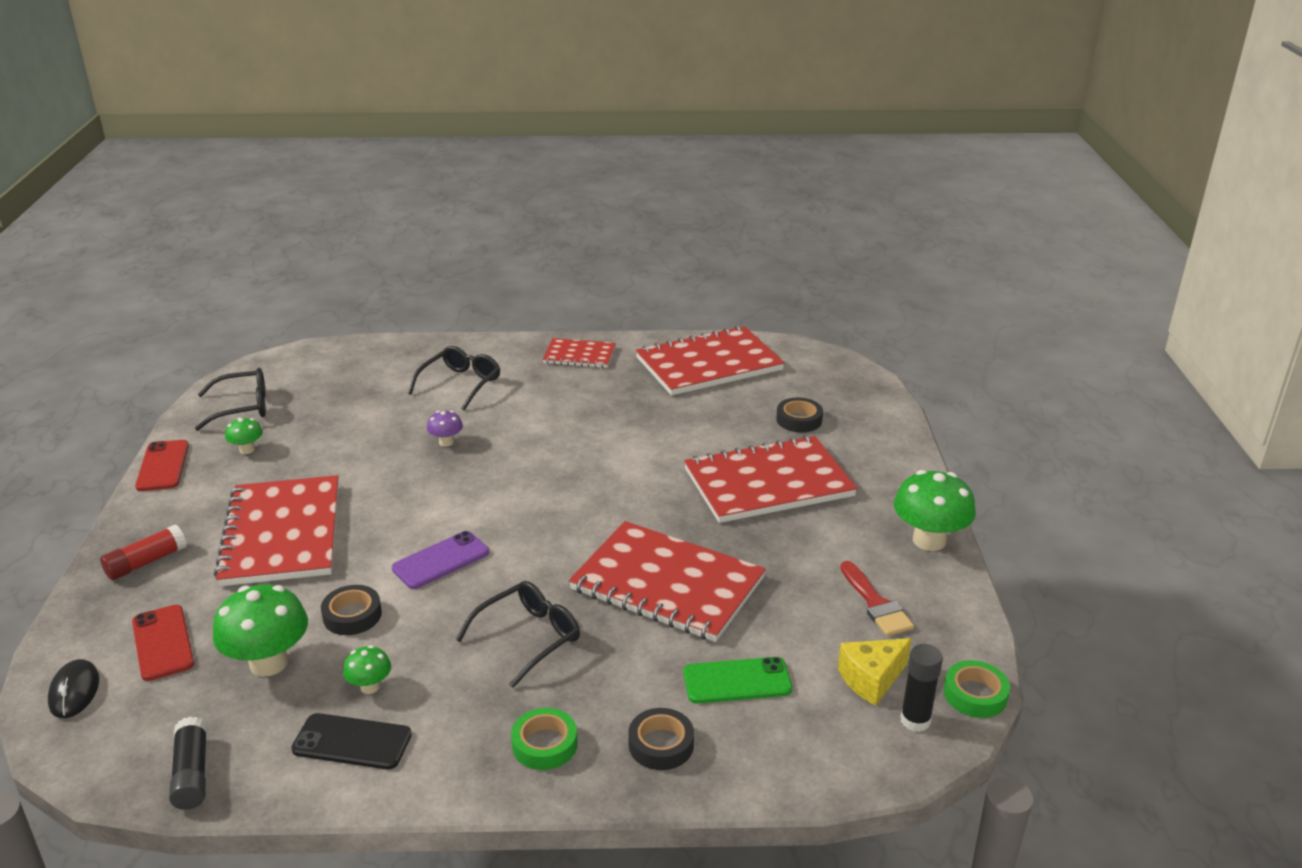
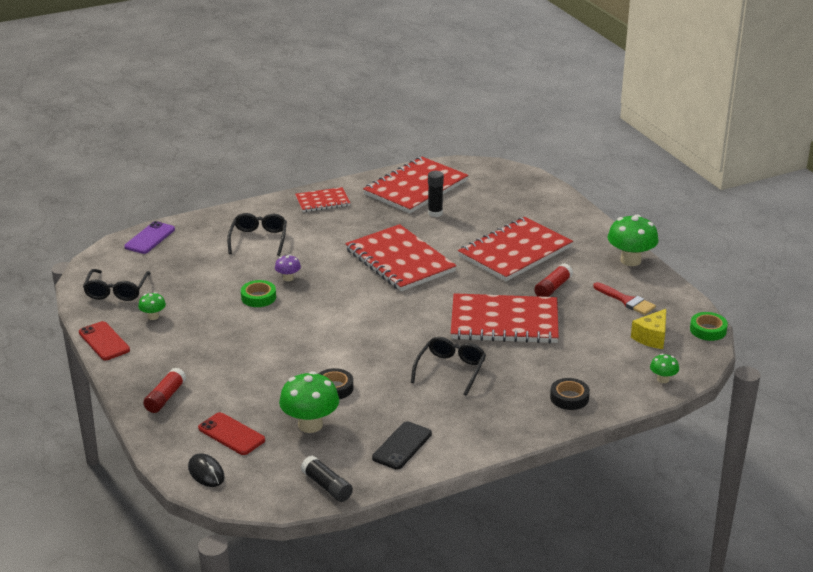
camera: 25 degrees left, 0 degrees up
(243, 407) = (116, 291): black glasses -> black glasses turned 135 degrees clockwise
(282, 533) = (237, 358): red notebook -> red notebook (399, 261)
(352, 742) = (402, 446): black phone -> black phone turned 45 degrees counterclockwise
(370, 686) = (384, 418): green mushroom -> green mushroom (663, 379)
(441, 560) = (357, 345): purple phone -> purple phone (150, 238)
(544, 744) = (508, 416): green tape -> green tape (258, 297)
(737, 681) = (583, 358): green phone -> none
(779, 551) = (553, 288): none -> red glue stick
(799, 420) = (503, 210): black tape -> none
(915, 720) = (687, 350): black glue stick -> black glue stick (435, 213)

